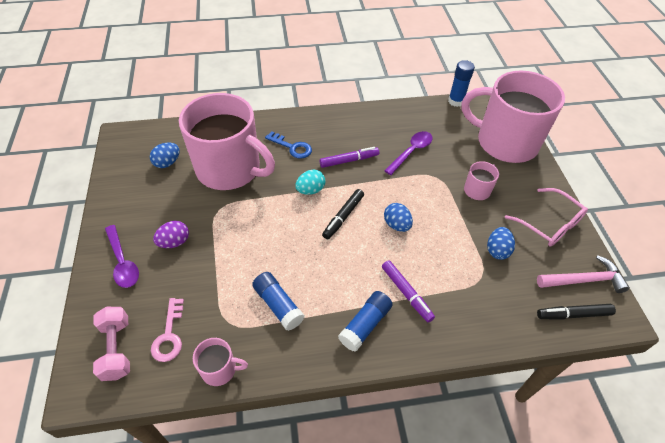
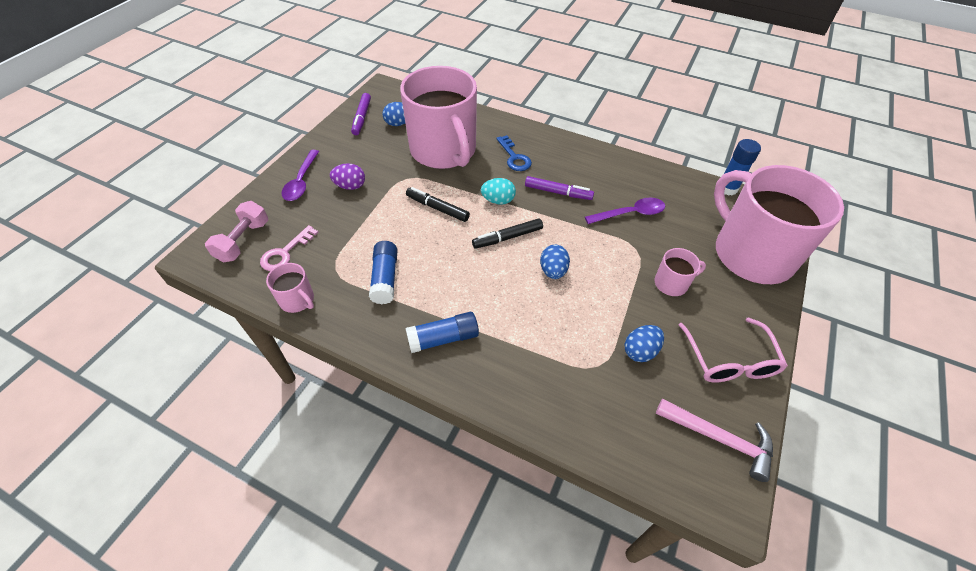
camera: 35 degrees right, 0 degrees up
(406, 293) = (506, 335): purple marker -> purple marker (361, 118)
(573, 314) = (672, 463): black marker -> black marker (437, 208)

